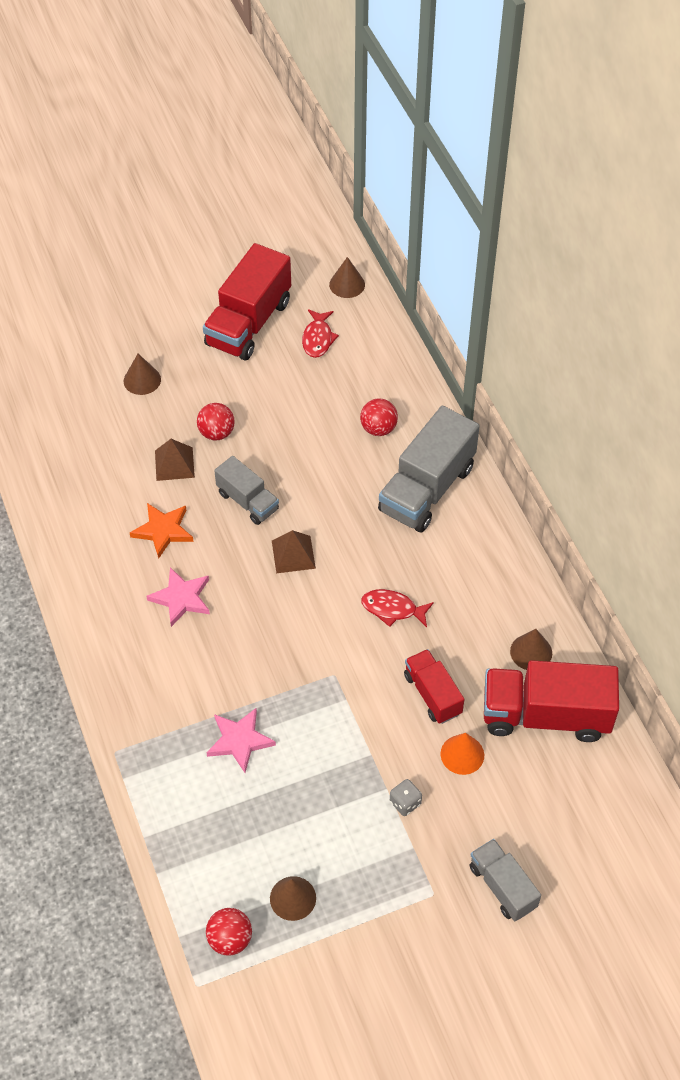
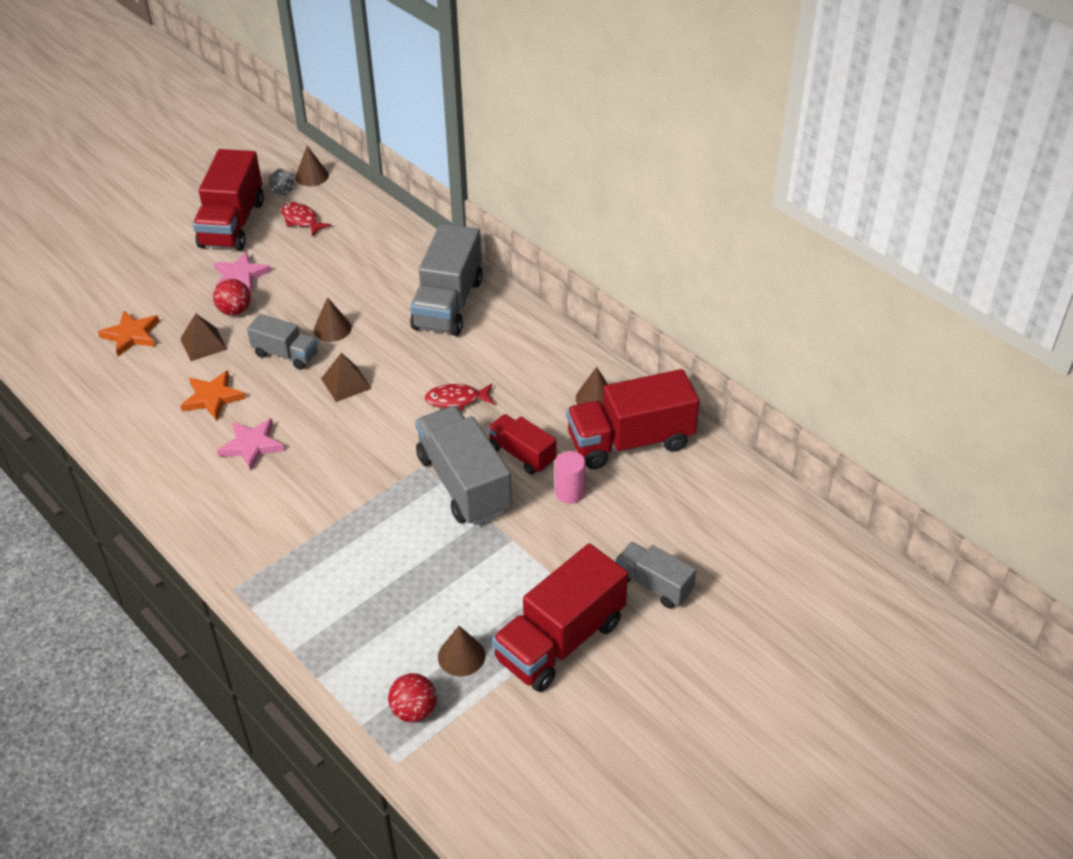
camera: 20 degrees left, 10 degrees down
(111, 432) = (131, 335): none -> orange star
(142, 380) = (146, 289): brown cone -> brown cone (332, 328)
(239, 740) = (355, 543): pink star -> pink star (240, 276)
(318, 338) = (301, 220): red fish -> red fish turned 150 degrees clockwise
(364, 709) = (464, 483): none -> grey truck
(378, 428) = (385, 271): red ball -> none
(390, 915) = (560, 640): none -> red truck
(405, 803) = (534, 546): grey dice -> grey dice (283, 190)
(462, 754) = (569, 493): orange cone -> pink cylinder

